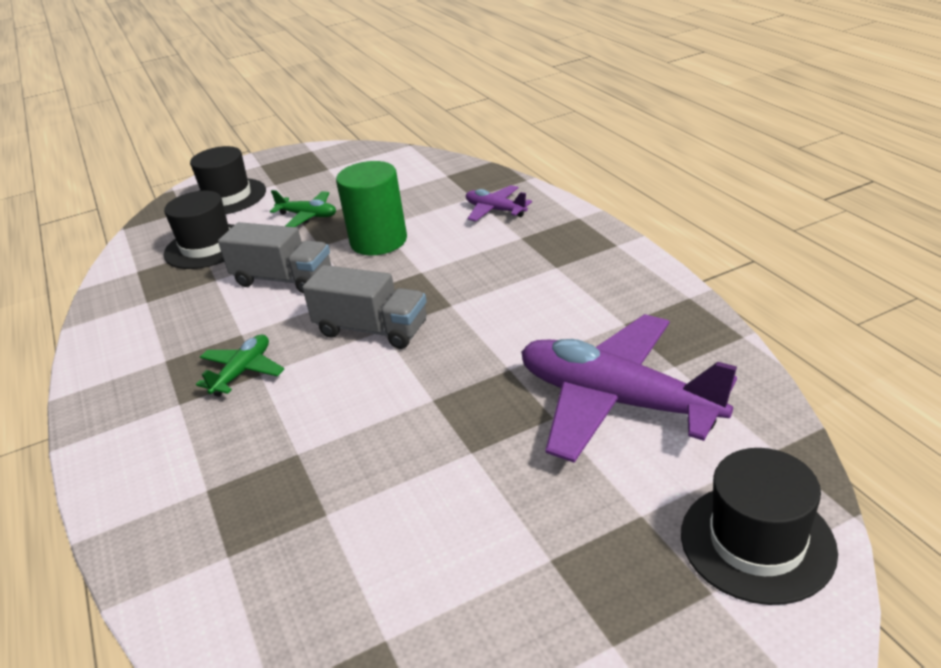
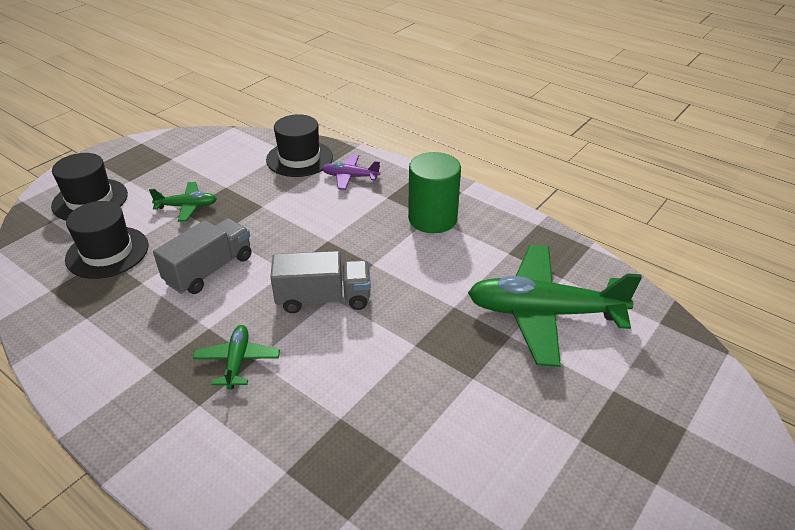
camera: 30 degrees left, 5 degrees up
(283, 279) = (209, 270): grey truck -> grey truck turned 45 degrees counterclockwise
(378, 241) = (271, 220): green cylinder -> green cylinder (432, 219)
(617, 401) = (544, 313): purple plane -> green plane
(757, 542) = (689, 387): black hat -> black hat (299, 158)

